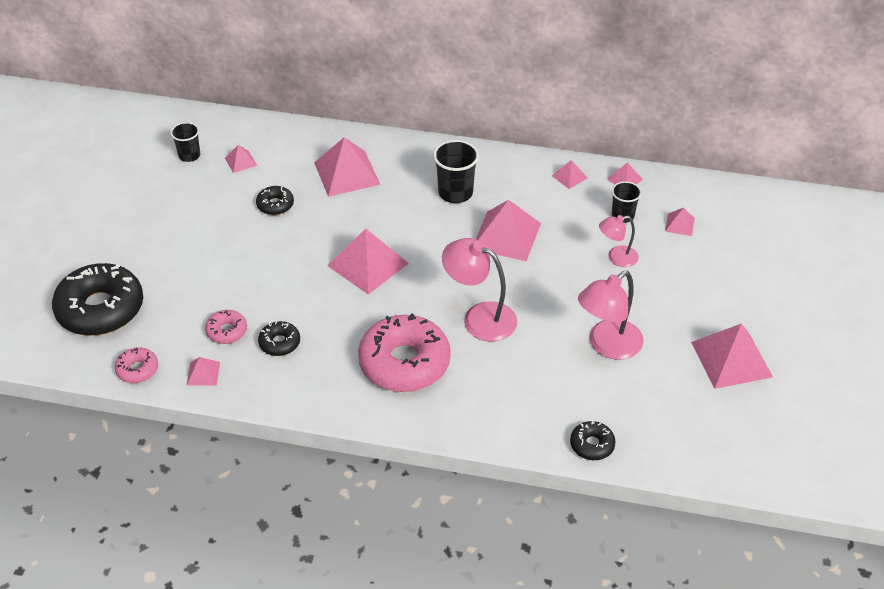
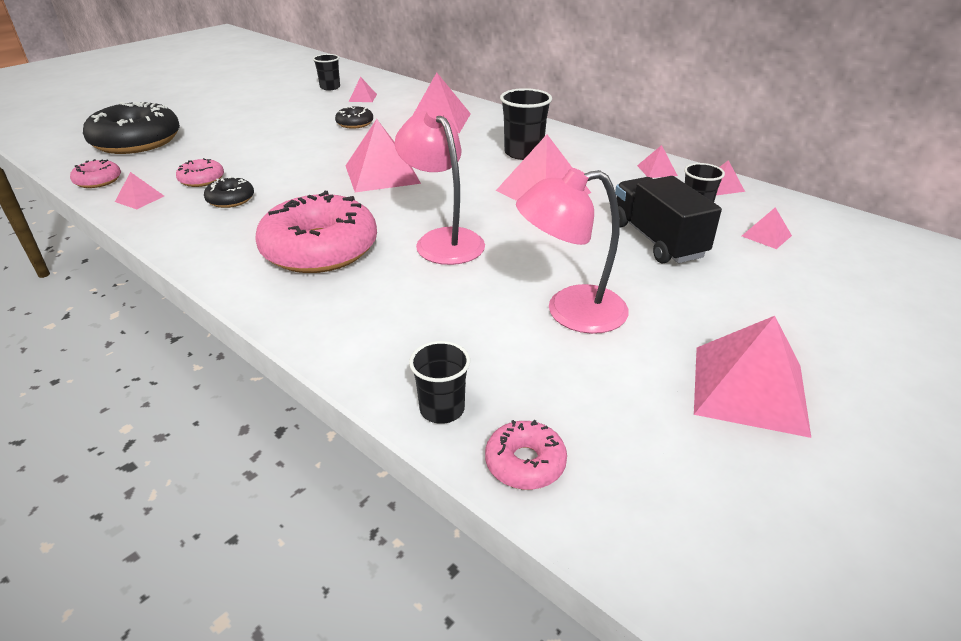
camera: 30 degrees right, 10 degrees down
(592, 445) = (442, 409): black donut -> black cup
(616, 258) = (657, 240): pink lamp -> black truck
(656, 455) = (525, 463): none -> pink donut

